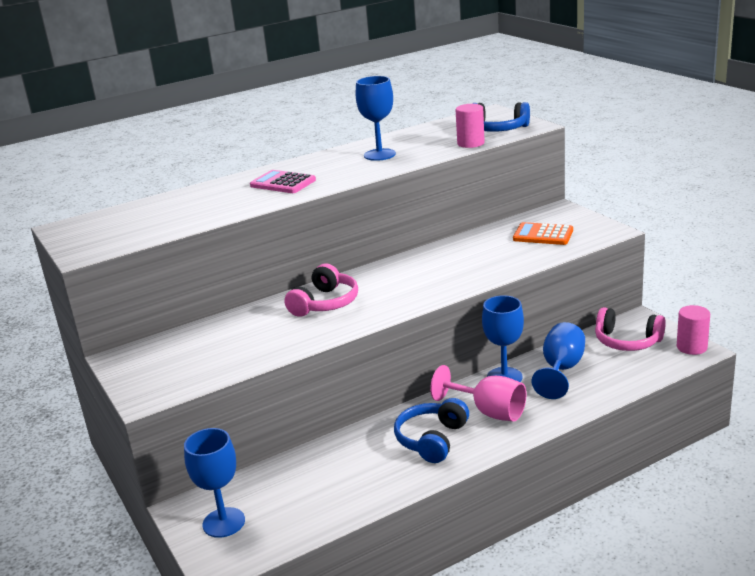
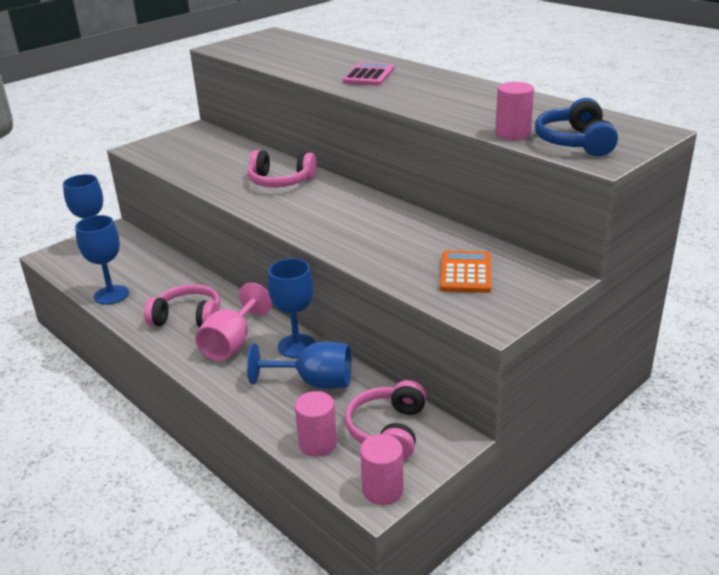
camera: 75 degrees right, 5 degrees up
(379, 155) = (459, 98): blue goblet -> blue goblet (111, 295)
(432, 439) = (188, 318): blue headphones -> pink headphones
(640, 371) = (318, 443): none -> pink cylinder

